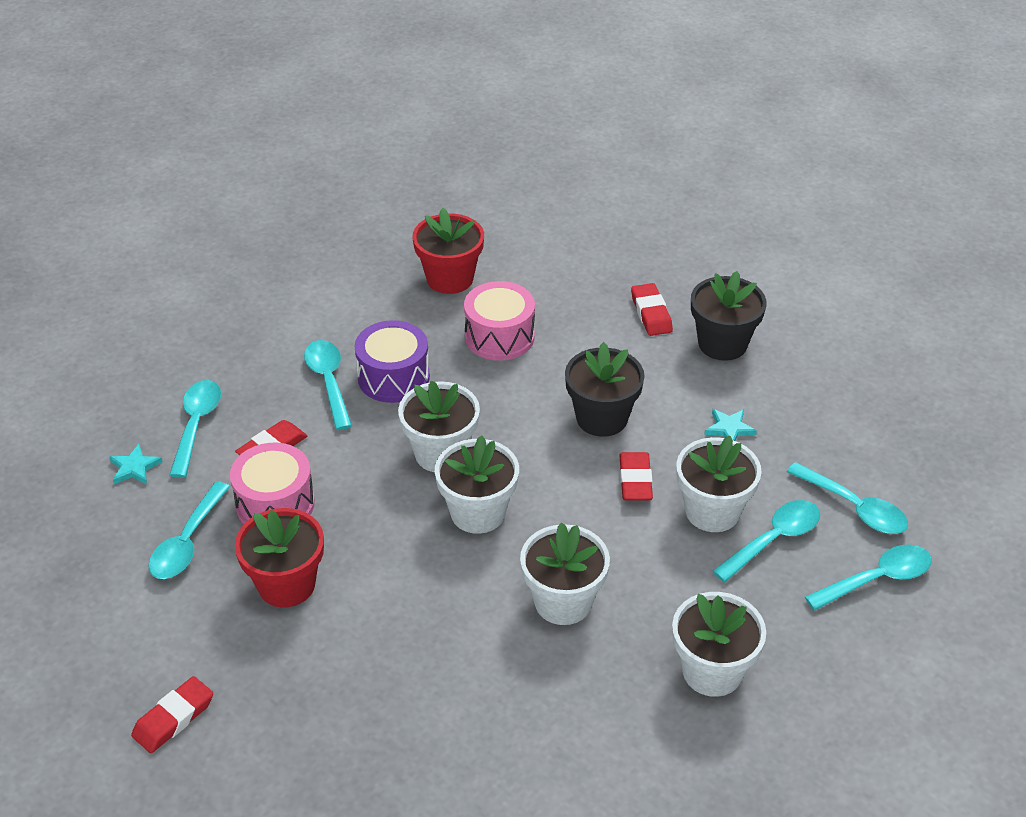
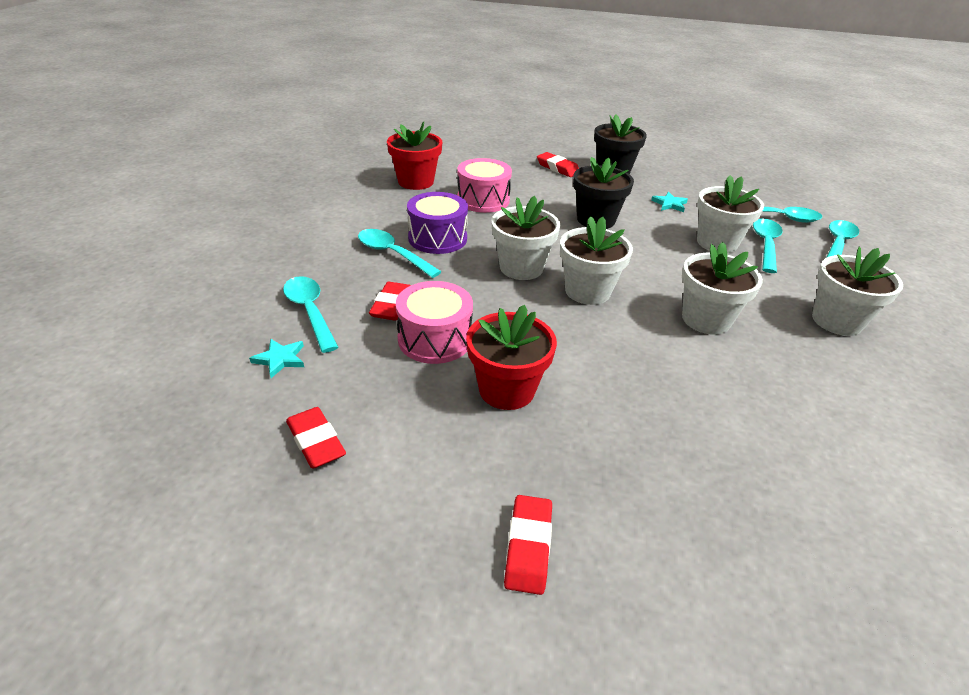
camera: 35 degrees left, 5 degrees down
(187, 542) = (387, 394): turquoise spoon -> none
(635, 480) = (656, 242): red eraser -> red eraser (316, 441)

